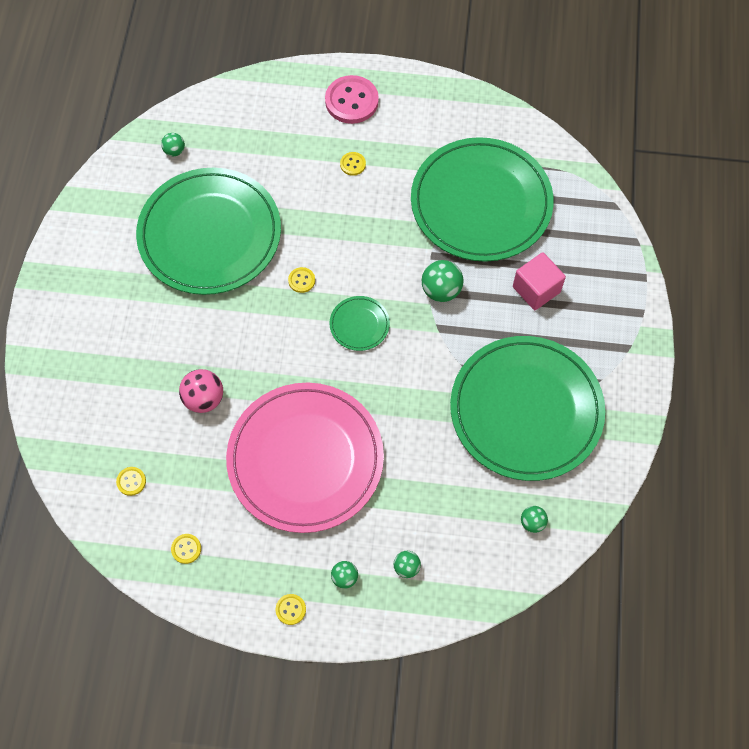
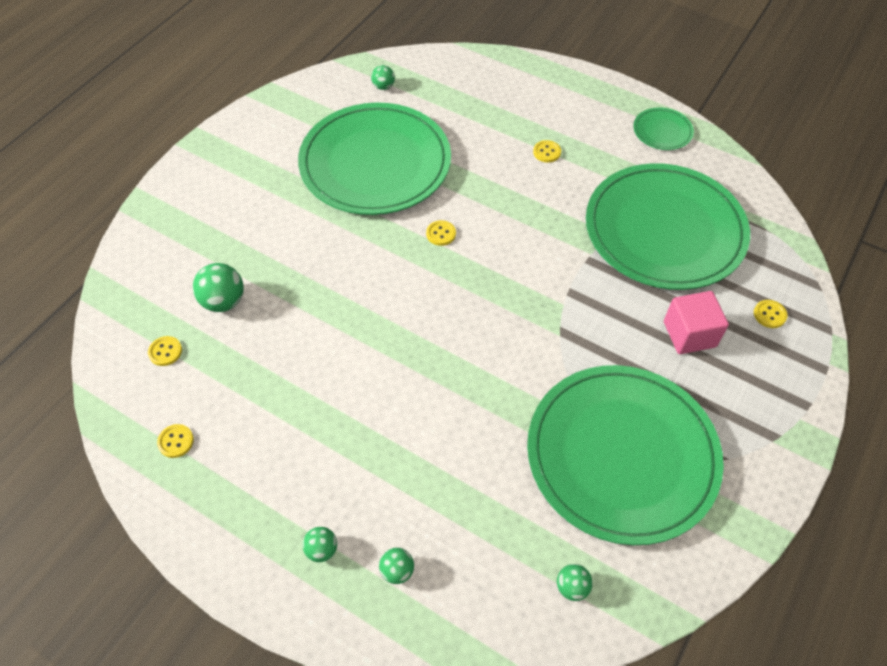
camera: 25 degrees right, 10 degrees down
(204, 399) = (283, 303): pink ball -> none
(290, 609) = (243, 557): yellow button -> yellow button (769, 314)
(305, 459) = (350, 404): pink plate -> none
(351, 101) = (573, 100): pink button -> none
(359, 324) = (478, 295): green plate -> green plate (662, 131)
(441, 290) = (582, 296): green ball -> green ball (224, 301)

